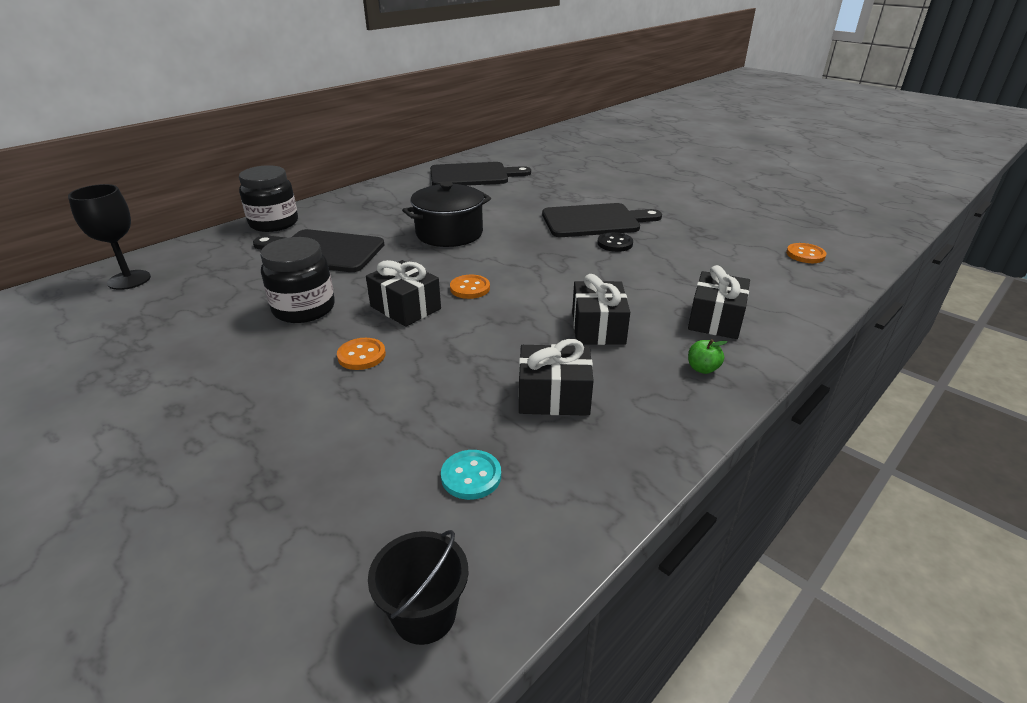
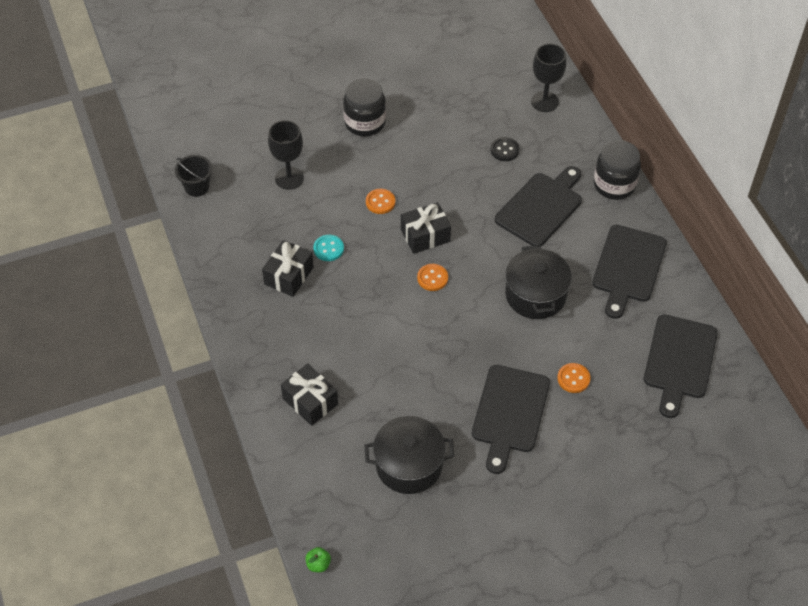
camera: 115 degrees right, 20 degrees up
(304, 309) = (453, 184): black jar -> black jar (365, 122)
(344, 468) = (289, 178): none -> black goblet
(385, 203) = (628, 267): none -> black cutting board
(471, 476) = (254, 221): turquoise button -> turquoise button (328, 249)
(598, 328) = (340, 328): black gift -> none
(615, 243) = (456, 404): black button -> black button (504, 150)
(702, 368) = (267, 359): green apple -> green apple (318, 564)
(705, 250) = (409, 465): none -> black pot
(805, 255) = (360, 537): orange button -> orange button (573, 379)

